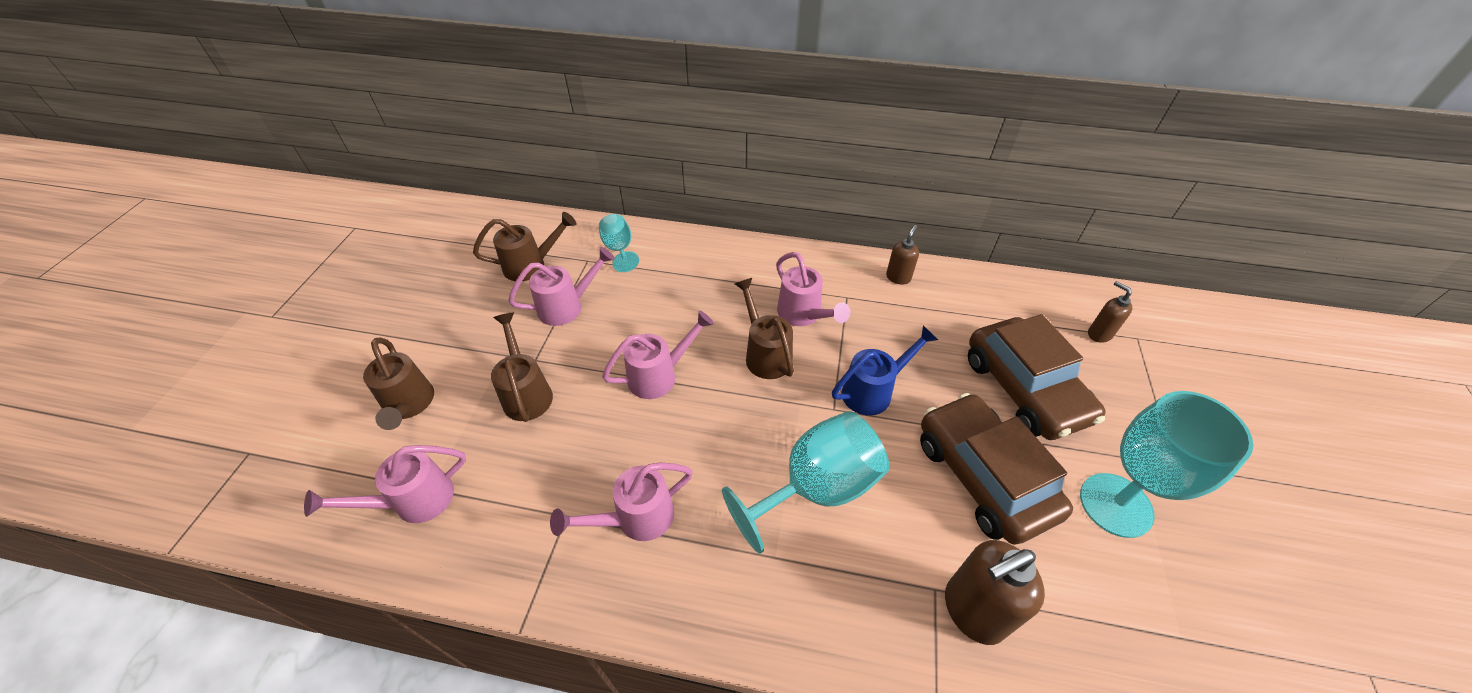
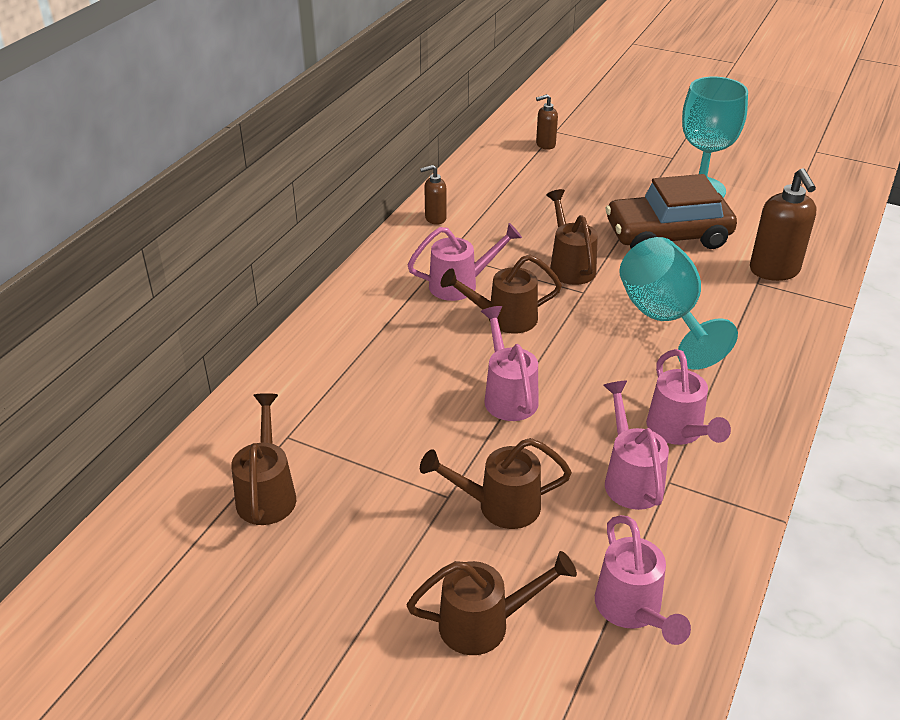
camera: 75 degrees left, 10 degrees down
(567, 306) = (367, 461): pink watering can -> pink watering can (630, 478)
(619, 249) = (282, 405): turquoise goblet -> none
(873, 391) = (570, 266): blue watering can -> brown watering can
(898, 277) = (435, 218): brown soap dispenser -> brown soap dispenser turned 60 degrees counterclockwise
(1024, 389) = (590, 193): brown car -> none

